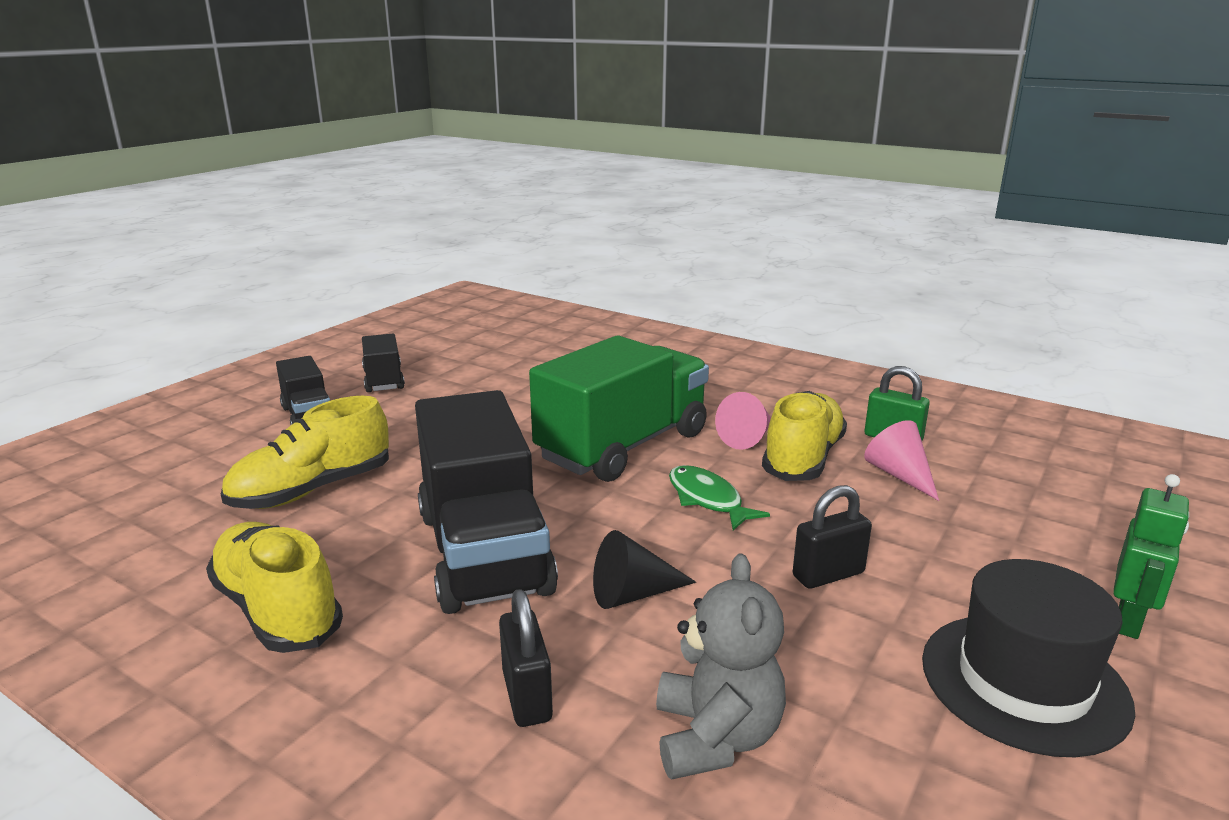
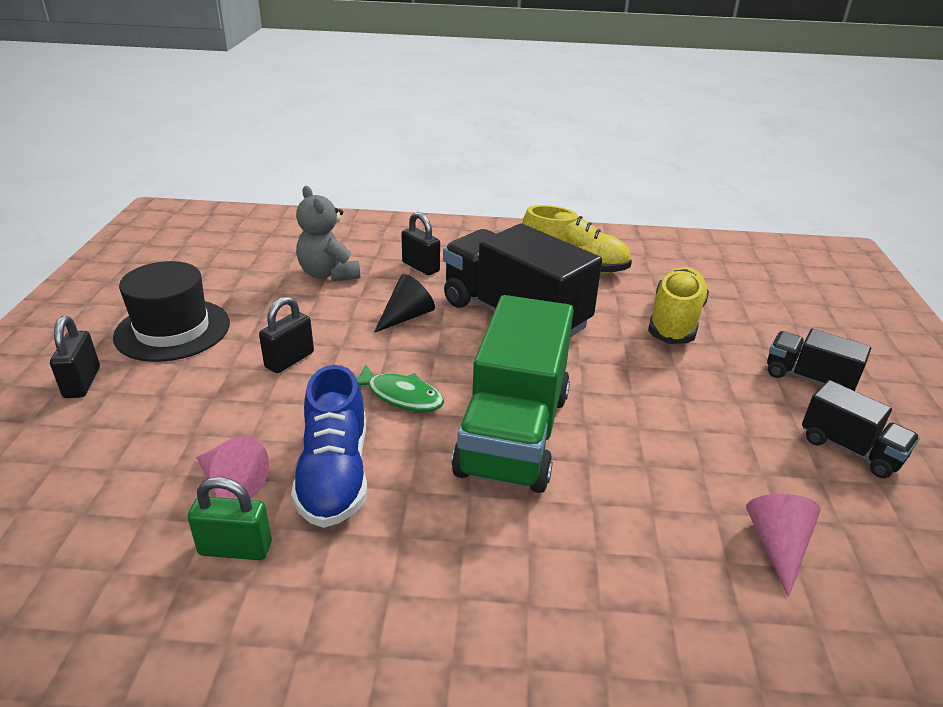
camera: 150 degrees right, 10 degrees up
(748, 438) = (402, 488): pink cone -> pink cone (777, 546)
(803, 458) = (334, 474): yellow shoe -> blue shoe
(1129, 621) = (82, 383): green robot -> black padlock

